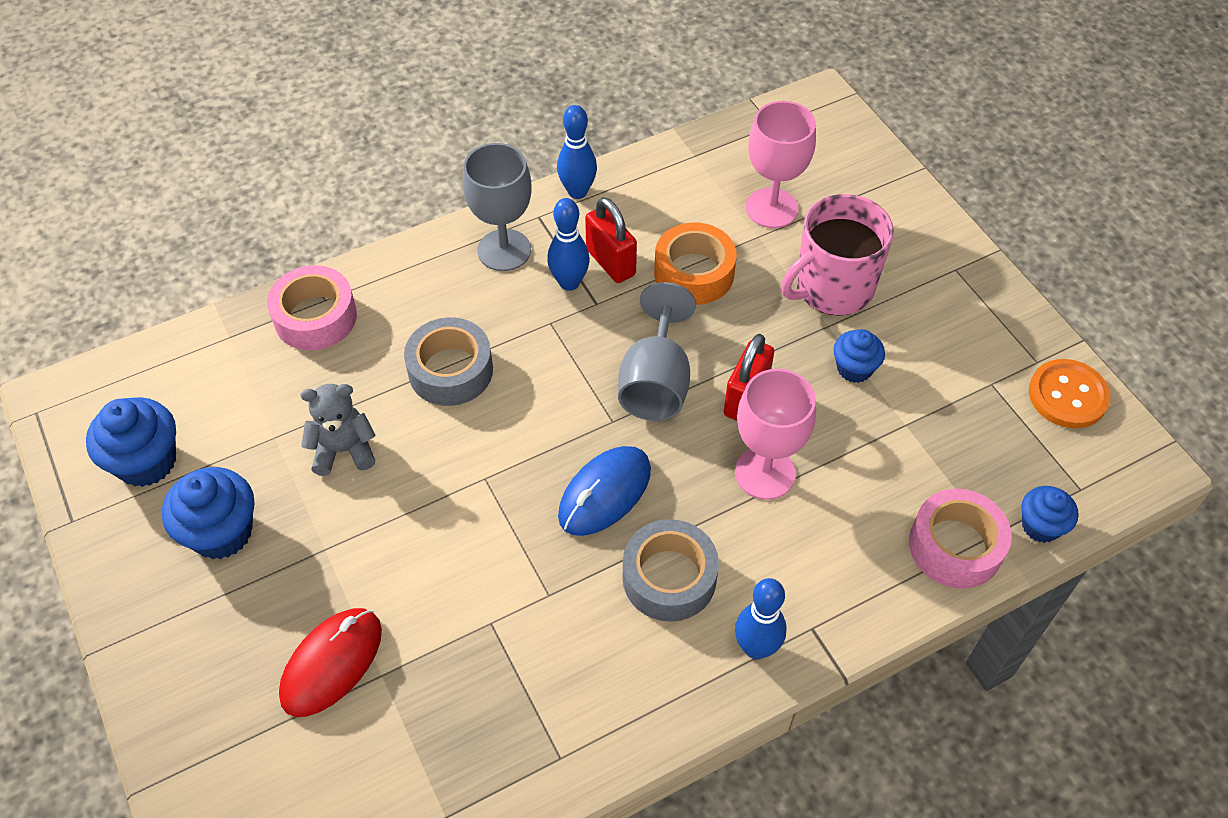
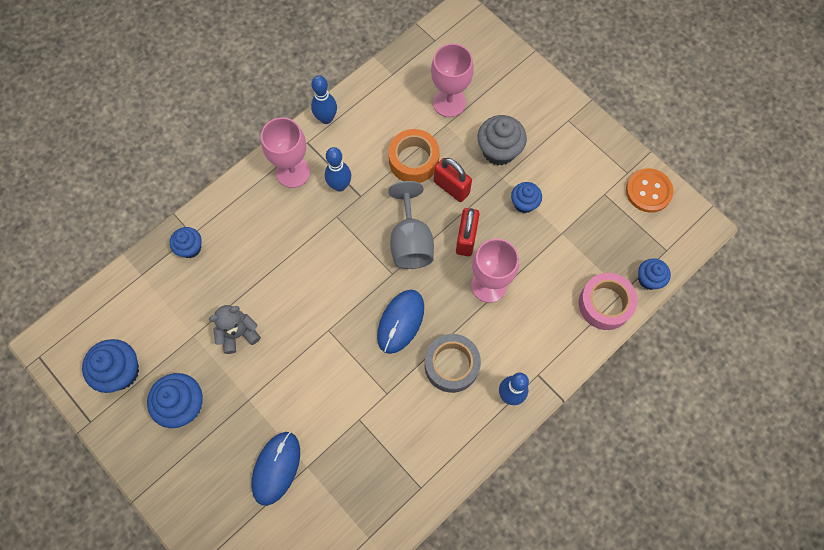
camera: 15 degrees left, 15 degrees up
(315, 317) = (190, 248): pink tape -> blue cupcake
(331, 663) = (276, 468): red mouse -> blue mouse
(450, 370) = (286, 264): grey tape -> none
(504, 250) = (293, 172): grey goblet -> pink goblet
(611, 262) = (361, 165): red padlock -> red padlock (451, 187)
(832, 287) = (499, 151): pink mug -> grey cupcake

